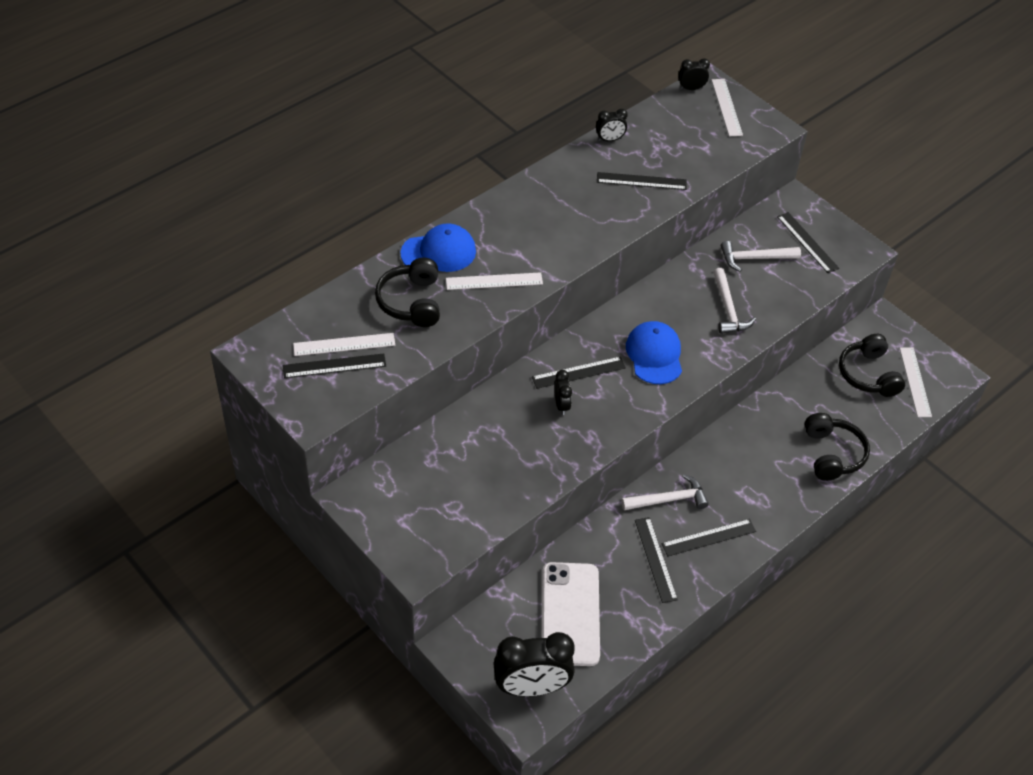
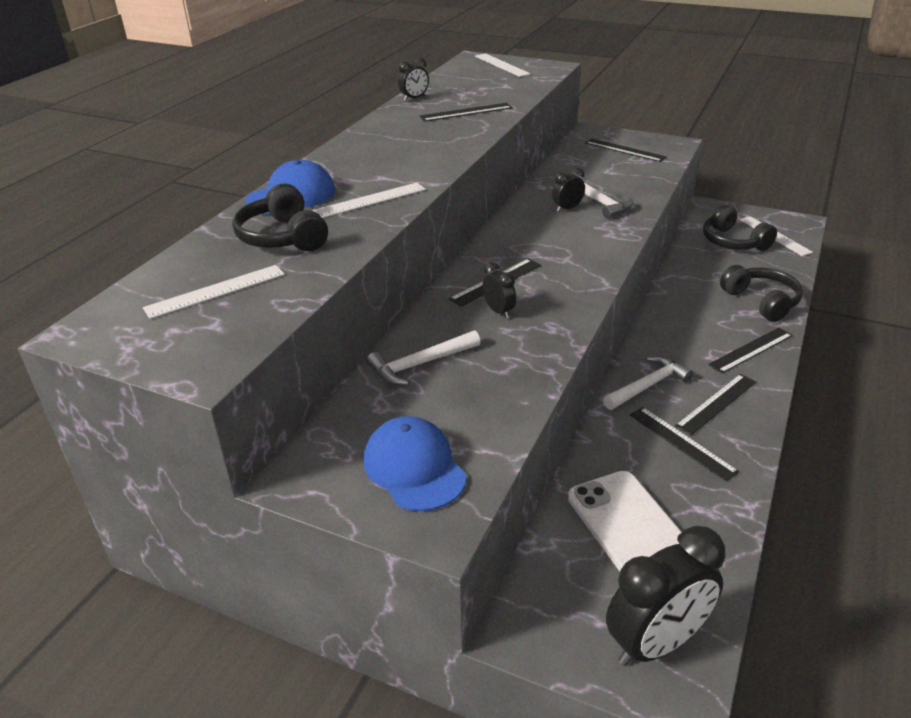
camera: 20 degrees left, 15 degrees down
(334, 366) = (212, 313): black ruler -> black ruler (751, 350)
(654, 355) = (560, 249): blue cap -> blue cap (414, 468)
(691, 88) = (461, 63): black clock -> black clock (567, 208)
(754, 258) = (591, 169): white hammer -> white hammer (420, 364)

